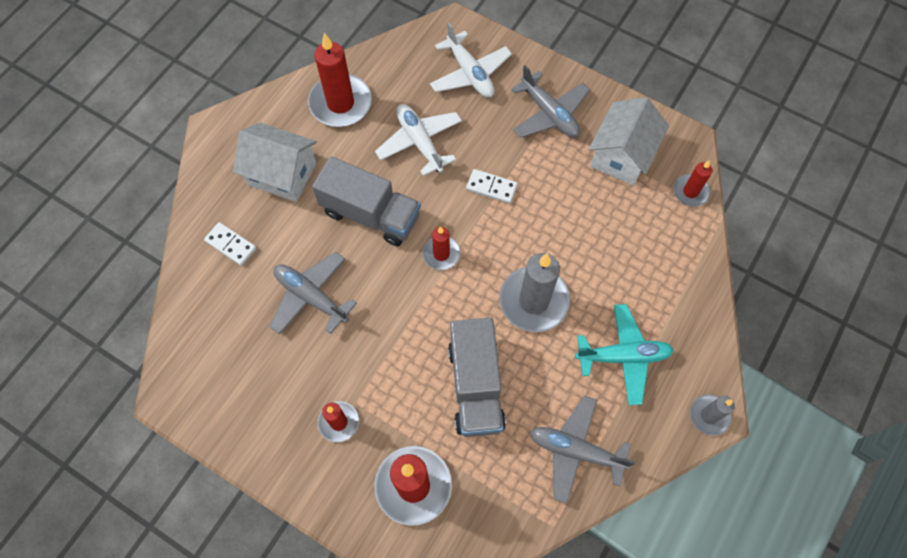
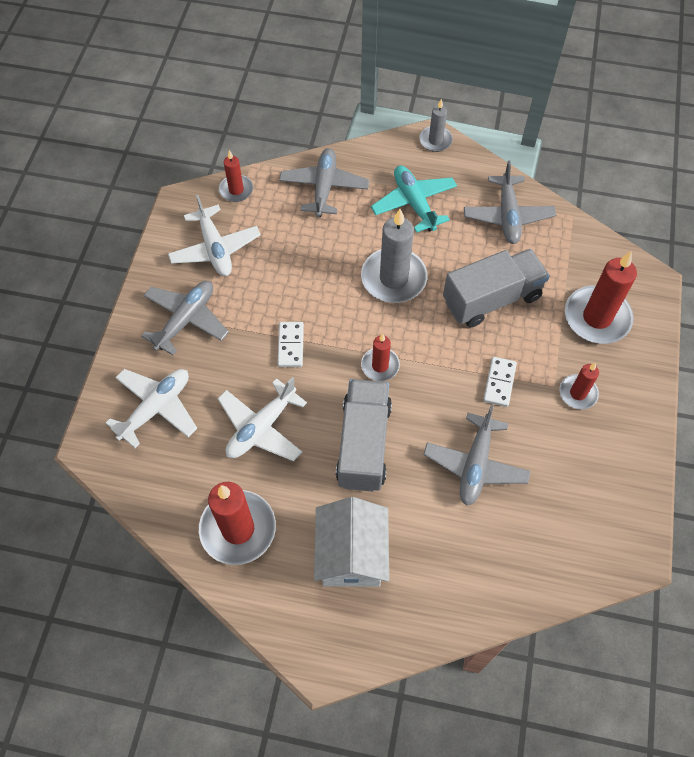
camera: 110 degrees left, 5 degrees down
(231, 245) = (456, 570): white domino -> white domino (499, 382)
(622, 155) = (215, 248): white house -> white plane
(670, 274) = (324, 187): none -> grey plane

